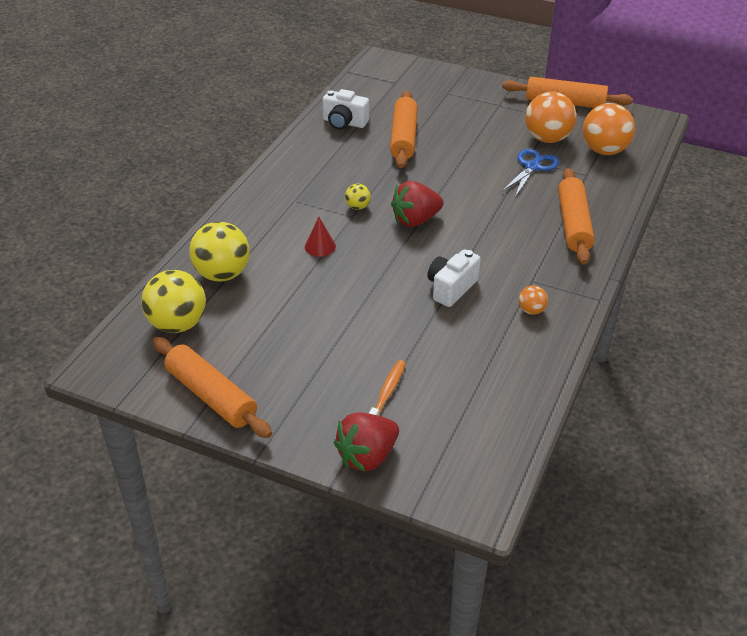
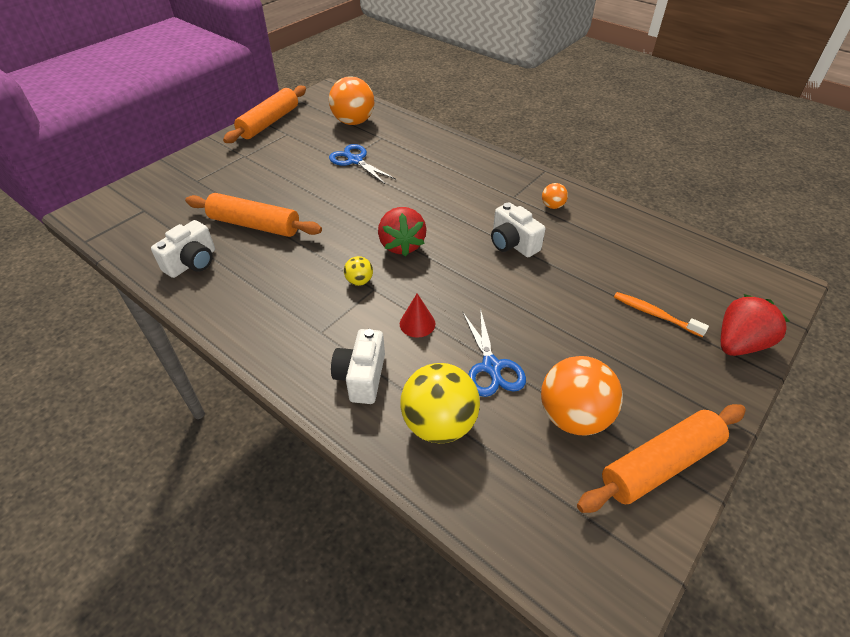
camera: 75 degrees left, 5 degrees up
(178, 324) = (527, 486): yellow ball -> none
(255, 229) = (361, 377): none -> white camera
(285, 293) = (491, 367): none -> blue scissors
(367, 456) = (739, 343): red strawberry -> red strawberry turned 105 degrees counterclockwise
(547, 138) = (317, 143): orange ball -> orange ball (573, 416)
(573, 224) = (446, 159): orange rolling pin -> none

